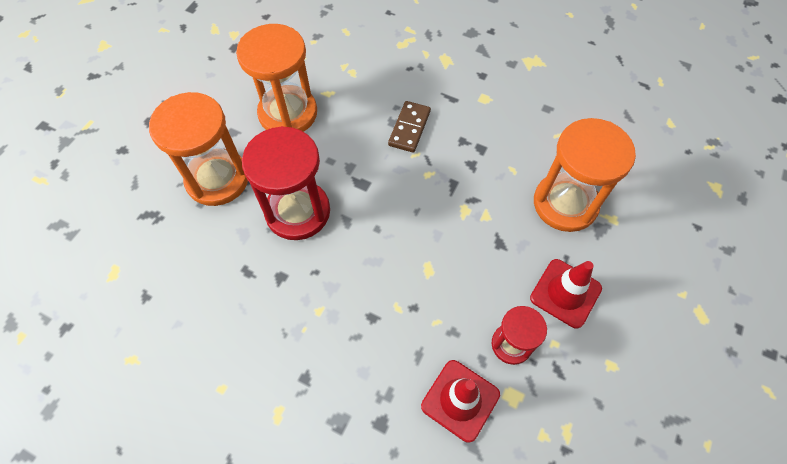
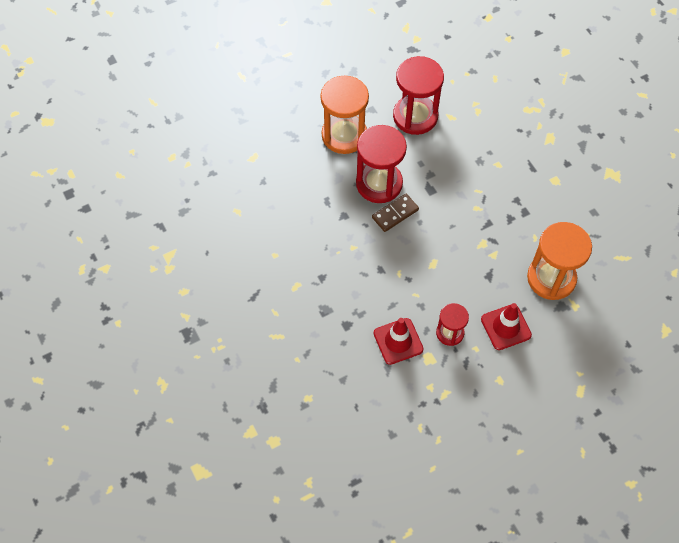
camera: 35 degrees right, 0 degrees up
(288, 113) = (415, 116): orange hourglass -> red hourglass
(409, 128) = (487, 171): brown domino -> brown domino (395, 214)

